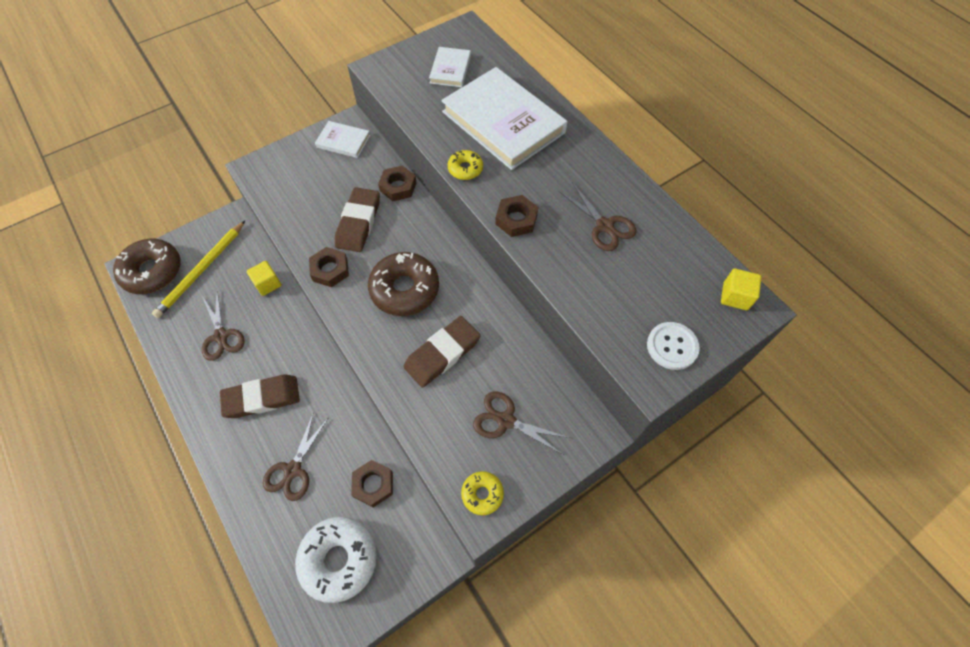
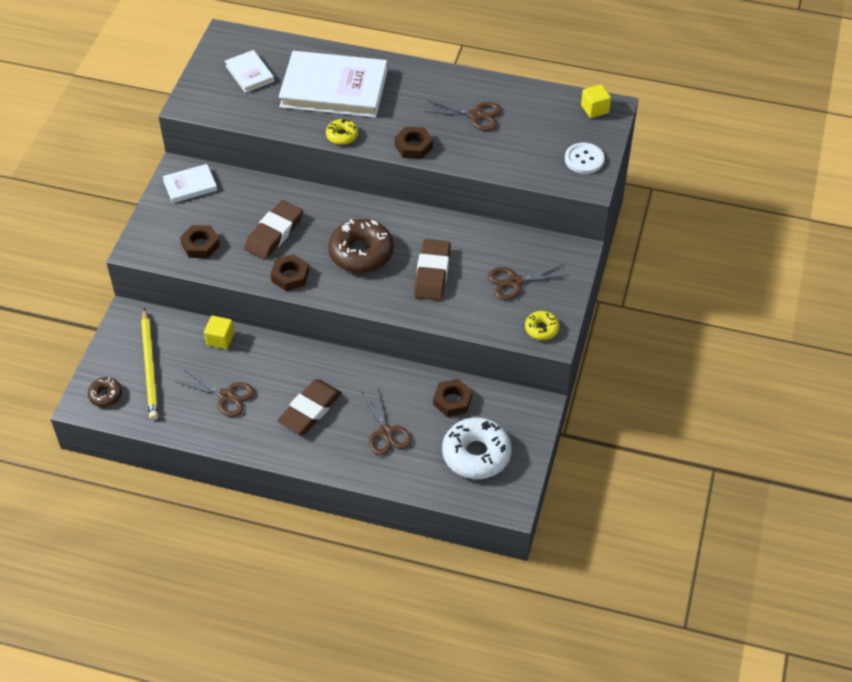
camera: 40 degrees left, 10 degrees down
(152, 271) = (105, 395): brown donut -> brown donut, size x0.51
(358, 222) = (274, 233): brown eraser -> brown eraser turned 60 degrees clockwise
(398, 186) = (275, 191): brown nut -> brown nut (200, 245)

